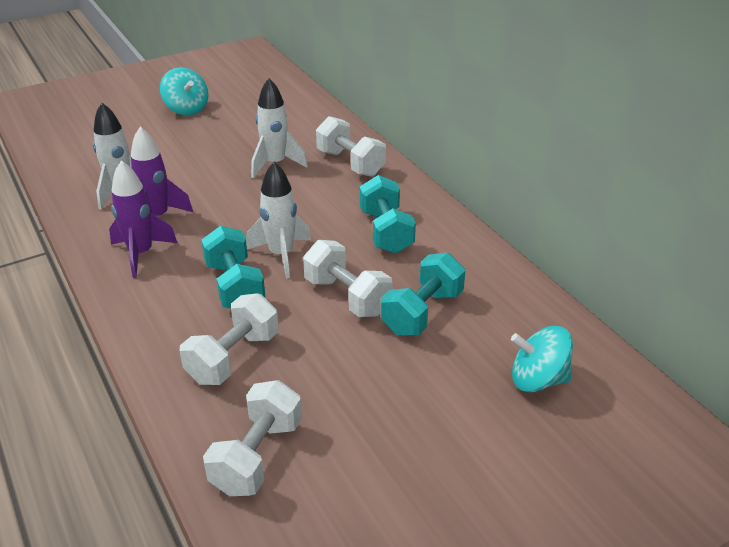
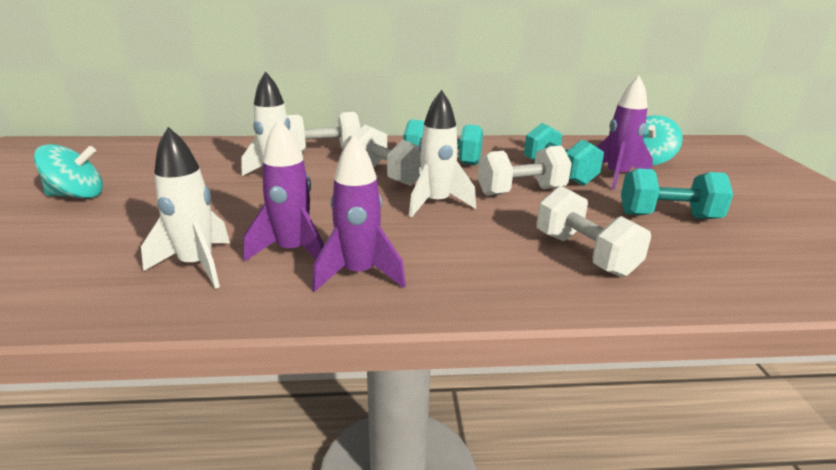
camera: 65 degrees left, 10 degrees down
(235, 286) = (469, 233): turquoise dumbbell -> turquoise dumbbell (668, 216)
(257, 456) = (729, 268): white dumbbell -> white dumbbell (387, 174)
(450, 358) = (616, 176): none -> purple rocket

